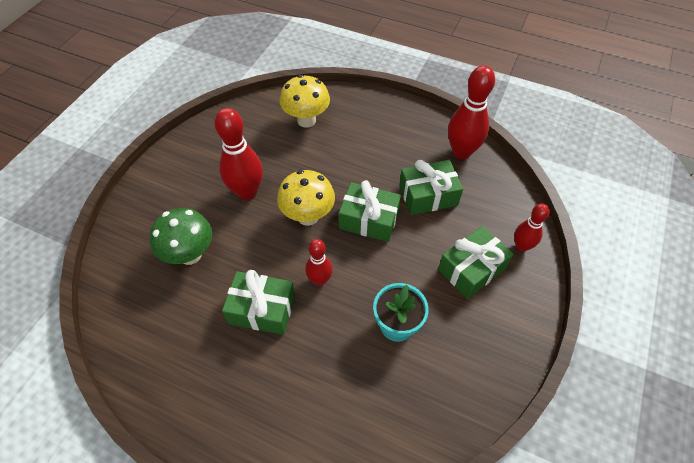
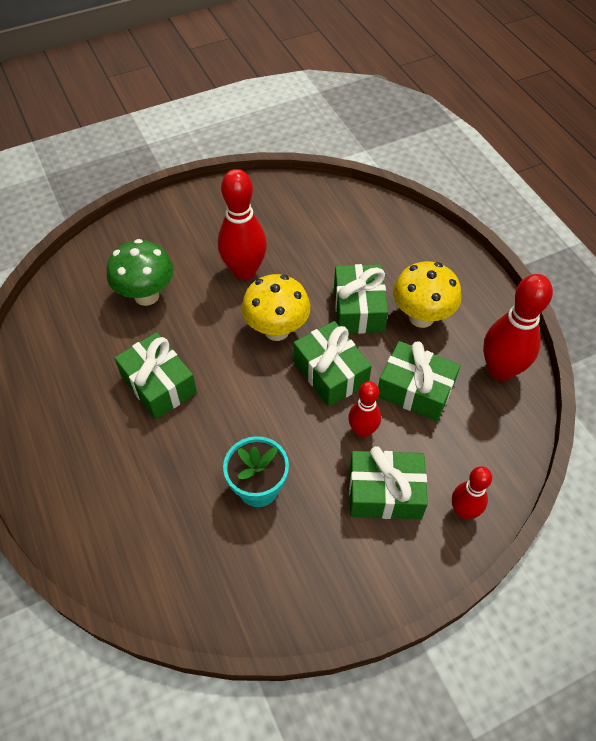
camera: 40 degrees right, 0 degrees up
(306, 120) = (366, 236): yellow mushroom -> yellow mushroom (421, 317)
(320, 280) = (231, 395): red bowling pin -> red bowling pin (362, 430)
(347, 168) = (358, 309): none -> green gift

